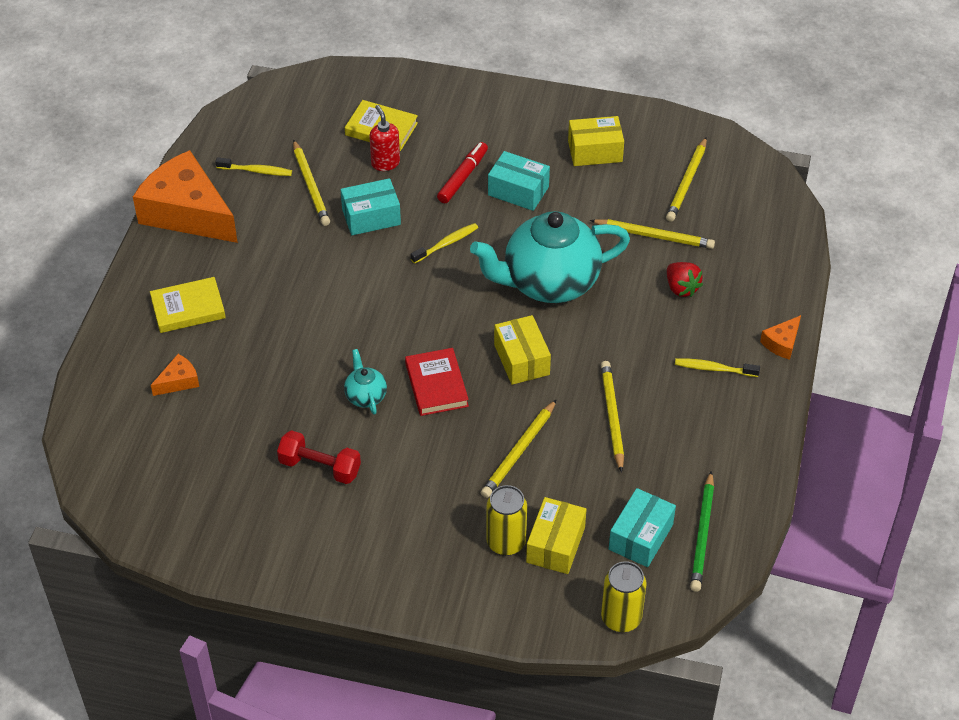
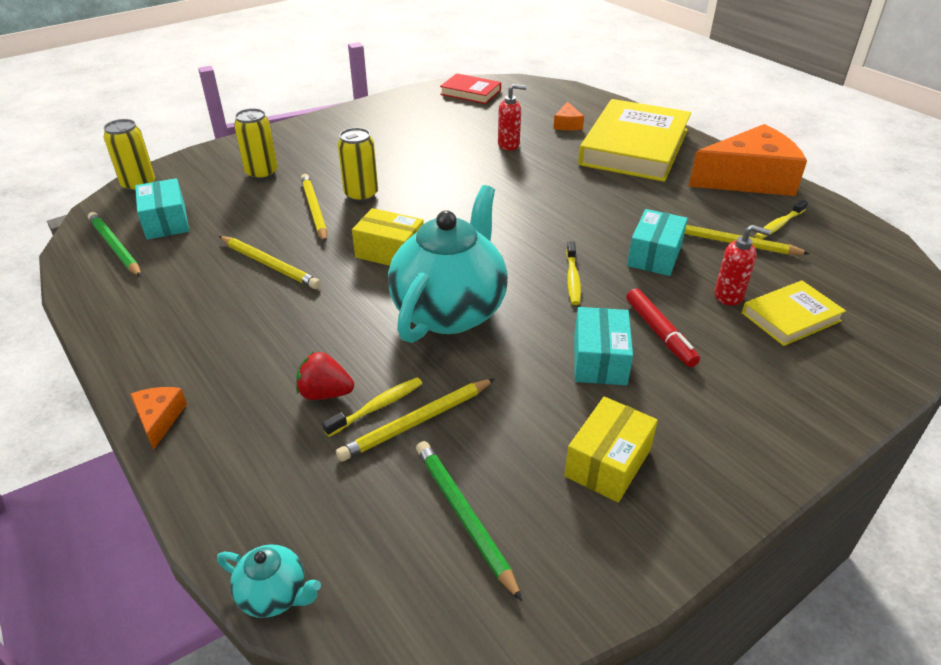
camera: 130 degrees right, 10 degrees down
(188, 308) = (634, 147): yellow book -> yellow book, size x2.03
(268, 398) = (509, 145): none -> red soap dispenser
(320, 467) = (426, 141): red dumbbell -> none
(365, 396) = (458, 176): turquoise teapot -> turquoise teapot (274, 595)
(436, 385) = (425, 205): red book -> red book (470, 92)
(464, 439) = (361, 195): none -> yellow can
(518, 191) = (599, 360): turquoise box -> turquoise box turned 60 degrees counterclockwise
(555, 545) = (226, 188): yellow box -> none
(687, 182) = (464, 516): yellow pencil -> green pencil
(713, 369) = (214, 349): yellow toothbrush -> yellow toothbrush (377, 407)

